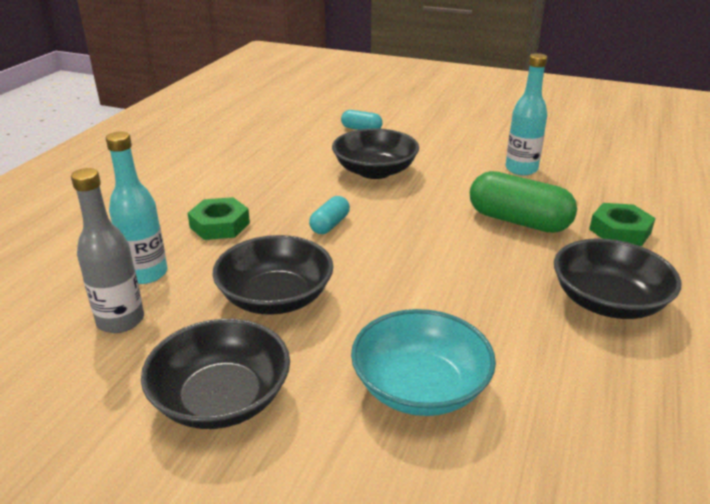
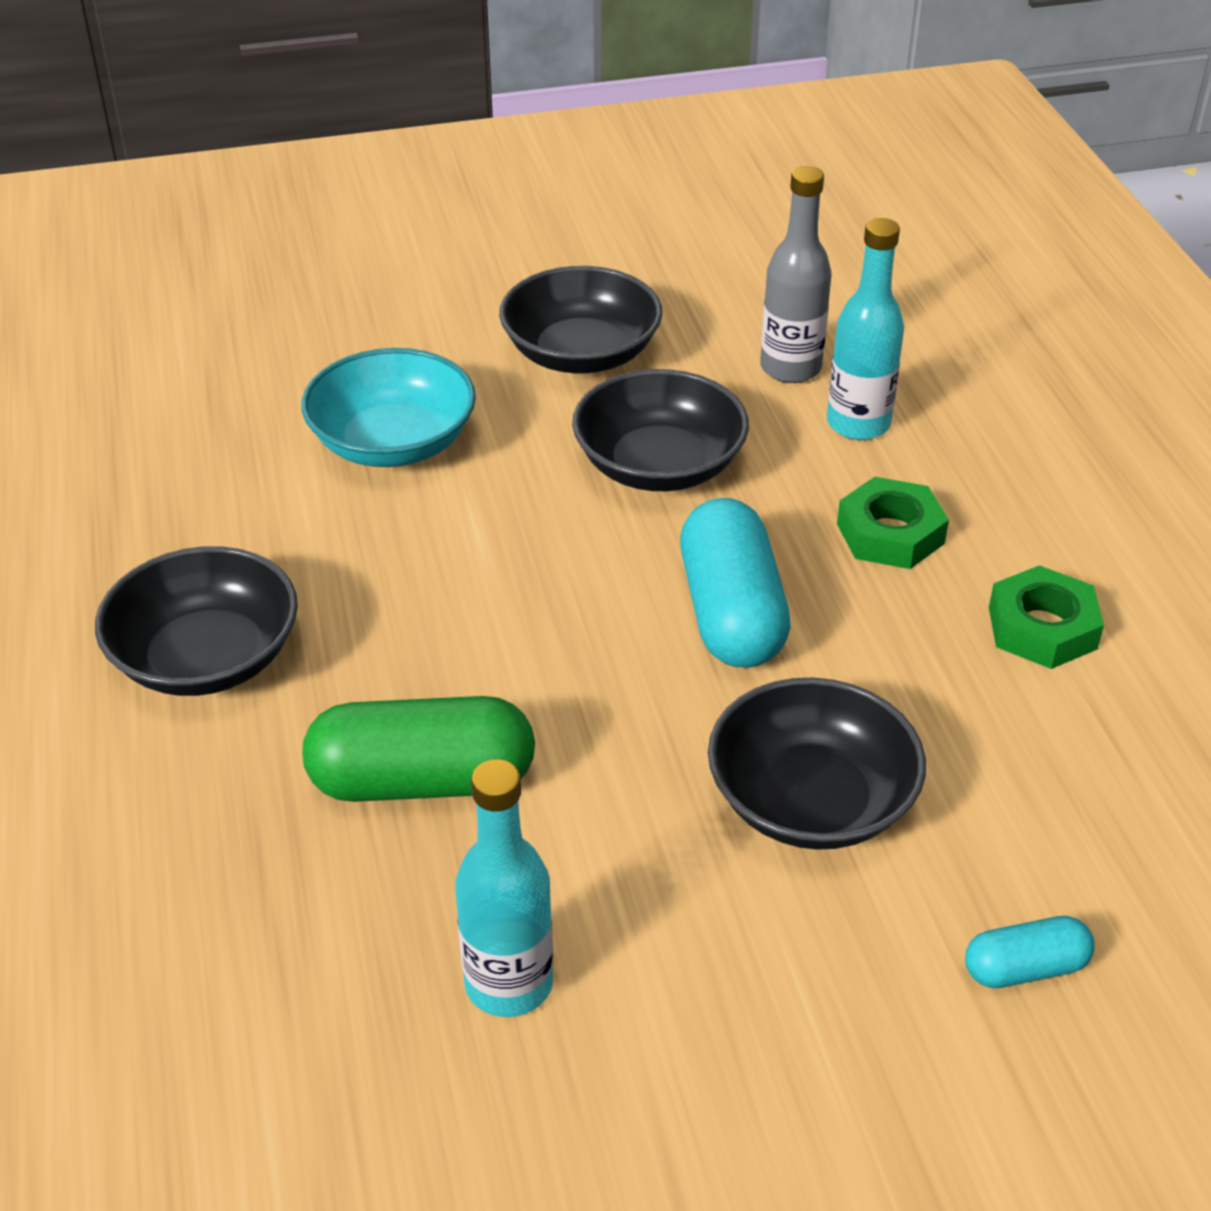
camera: 145 degrees right, 10 degrees up
(330, 225) = (731, 613): turquoise capsule -> turquoise capsule, size x1.91
(620, 231) = (219, 847): green nut -> green nut (1042, 628)

